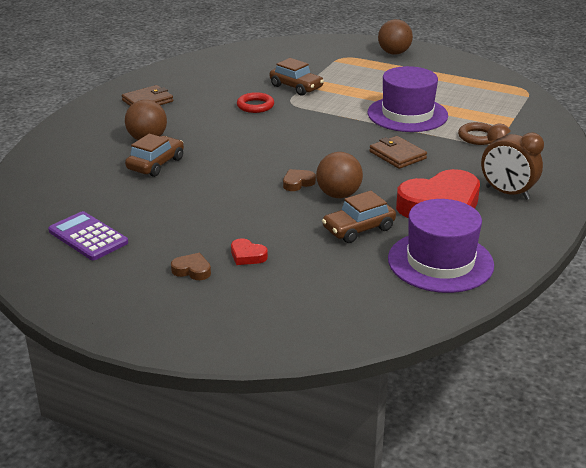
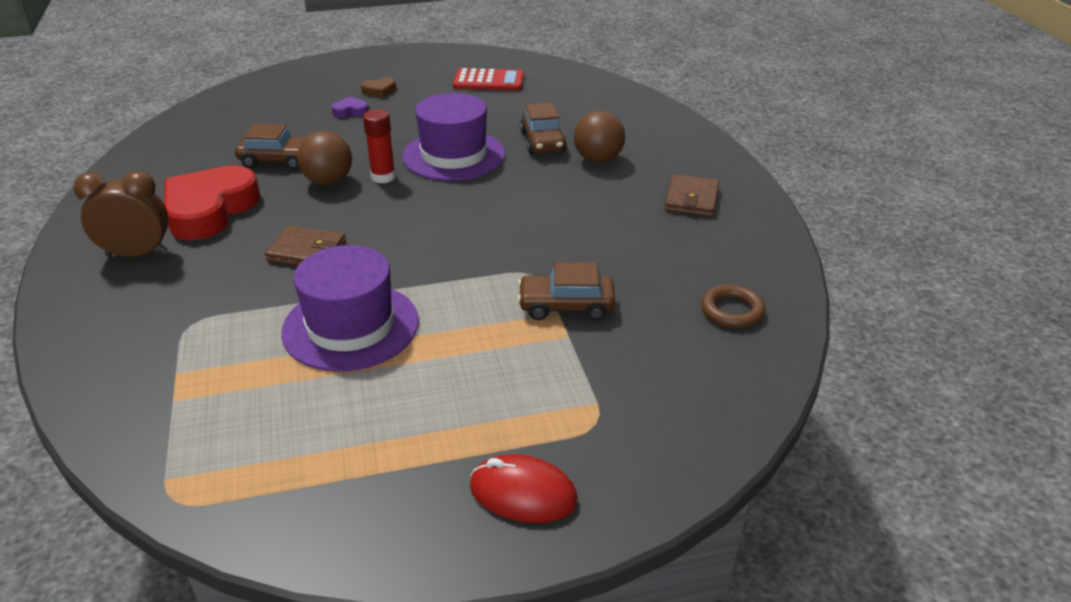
camera: 140 degrees right, 5 degrees up
(88, 237) = (488, 81): purple calculator -> red calculator
(247, 256) = (351, 111): red heart -> purple heart
(255, 106) = (565, 248): red ring -> none
(298, 183) = (383, 177): brown heart -> red glue stick
(358, 229) = (278, 160): brown car -> brown car turned 75 degrees clockwise
(394, 53) = (523, 493): brown ball -> red mouse
(440, 262) = (179, 161): purple hat -> purple hat (454, 155)
(478, 137) = (215, 328): brown ring -> brown ring (732, 311)

